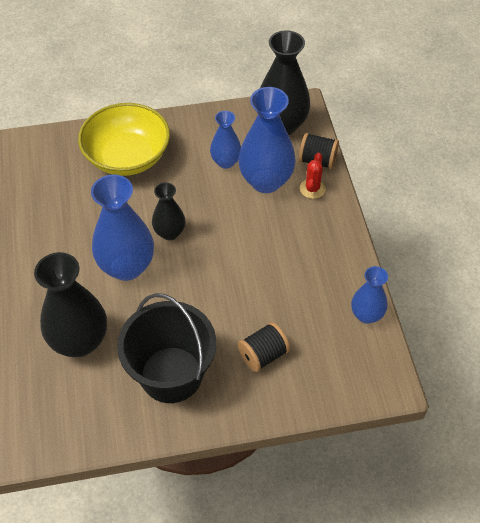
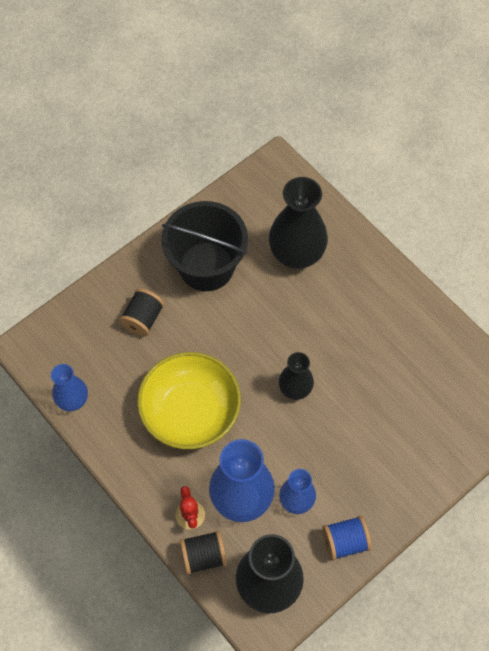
camera: 150 degrees right, 10 degrees up
(127, 157) = (397, 452): yellow bowl -> yellow bowl (190, 412)
(127, 267) = (308, 336): blue vase -> none
(210, 125) = (345, 542): none -> blue spool

